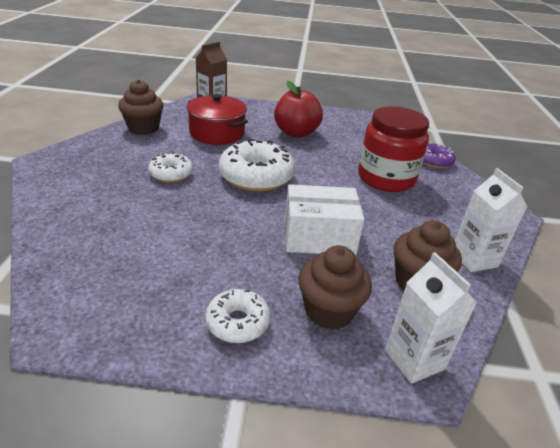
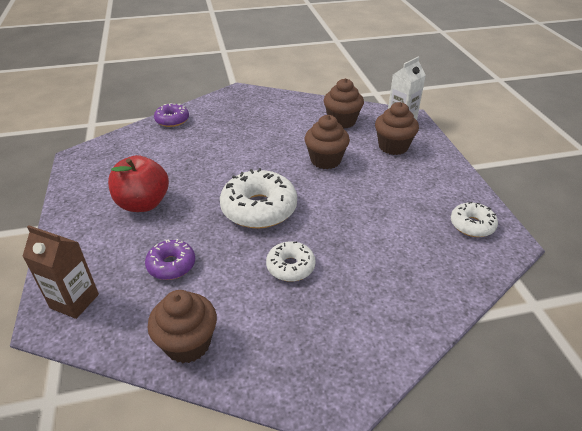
camera: 105 degrees left, 5 degrees up
(217, 133) = (171, 265): red pot -> purple donut
(237, 322) = (432, 175): white donut -> white donut (472, 225)
(319, 236) = (325, 160): white box -> brown cupcake
(386, 178) = (218, 140): red jar -> none
(473, 259) = (303, 104): white carton -> none

